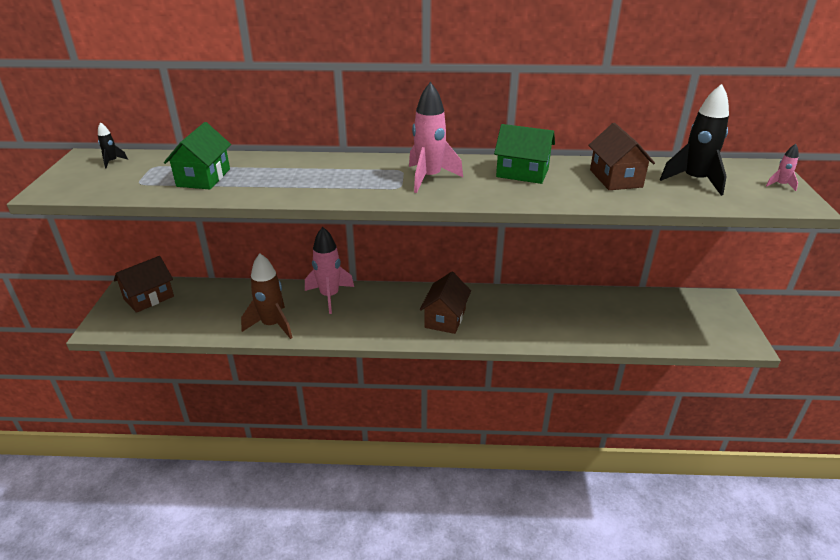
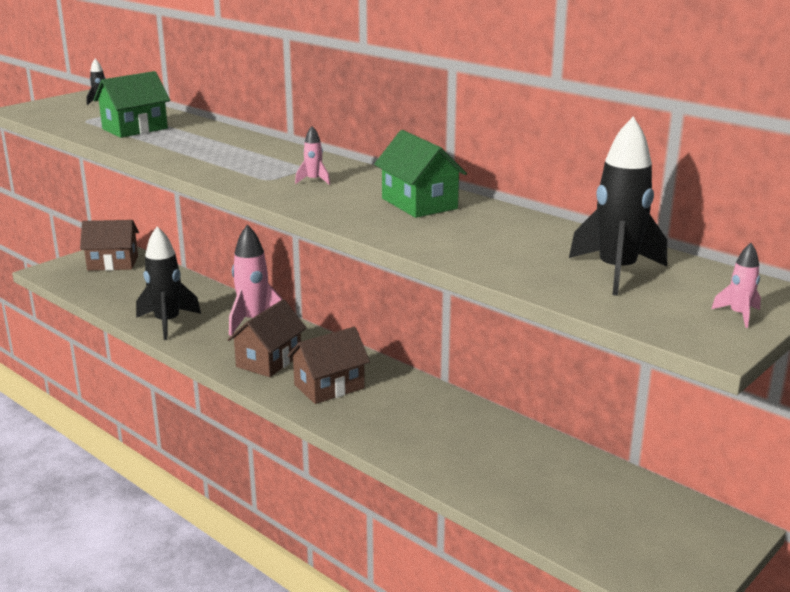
camera: 40 degrees right, 10 degrees down
(272, 325) = (167, 323): brown rocket -> black rocket
(429, 178) = (314, 180): pink rocket -> pink rocket, size x0.45
(615, 178) = (516, 239): brown house -> brown house (269, 360)

